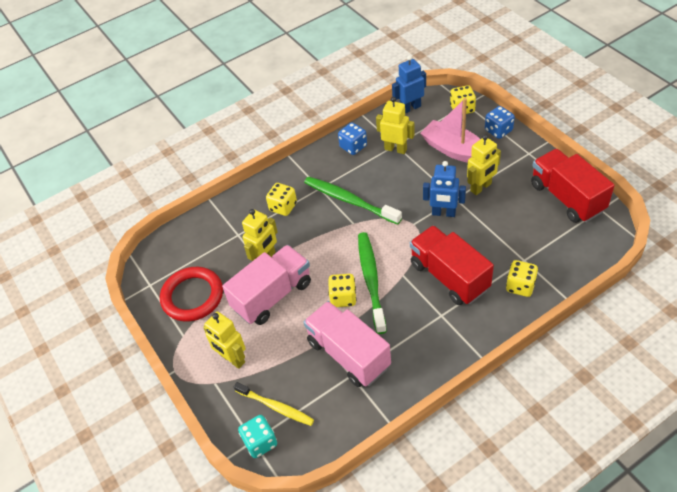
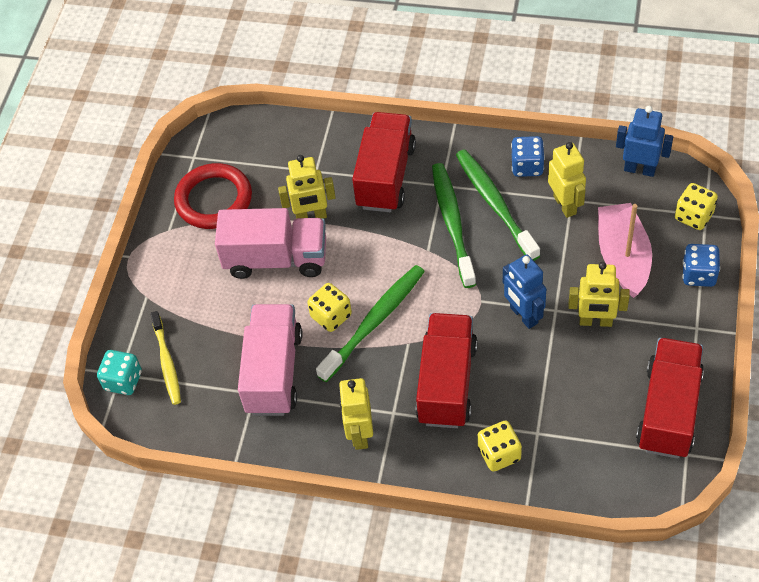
camera: 45 degrees right, 5 degrees up
(232, 359) = (181, 288): yellow robot -> yellow robot (359, 434)
(283, 207) = (386, 176): yellow dice -> red truck
(360, 175) = (495, 204): none -> green toothbrush

